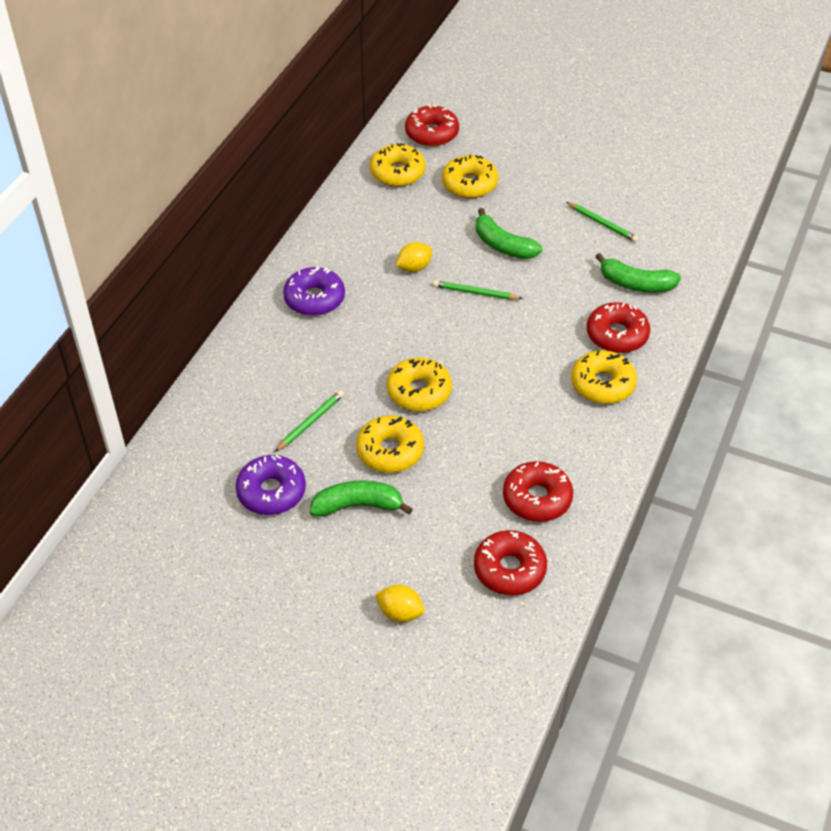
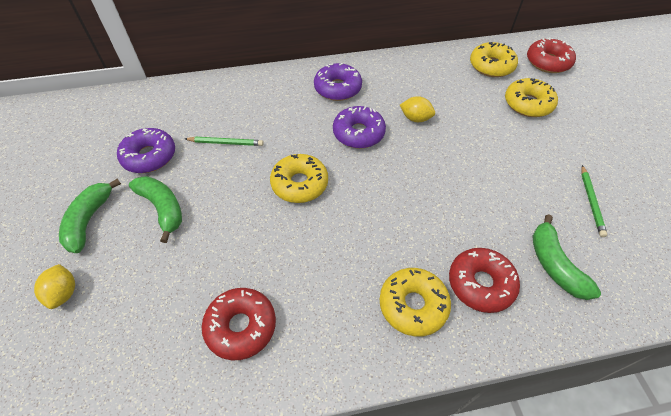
camera: 55 degrees right, 5 degrees up
(390, 451) = (228, 198): yellow donut -> none
(394, 317) = (358, 133): none -> purple donut
(475, 293) = (427, 163): green pencil -> none
(503, 245) = (492, 153): green banana -> green banana (89, 220)
(509, 569) = (146, 350): red donut -> none

